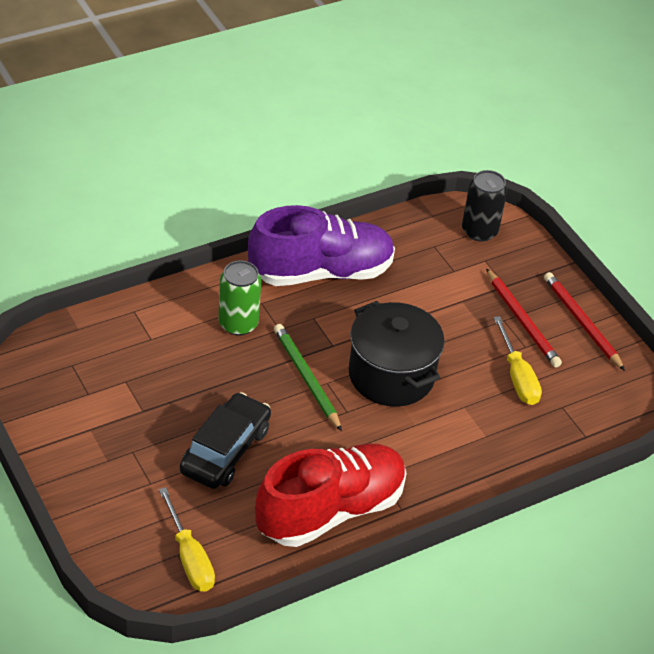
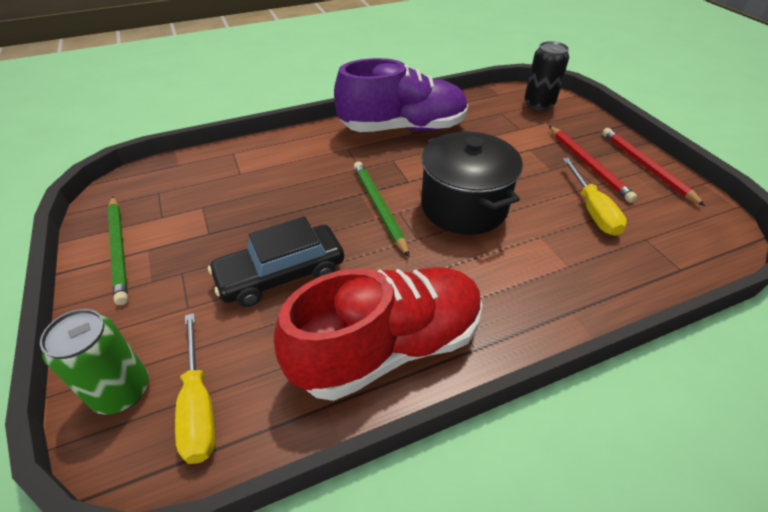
camera: 10 degrees right, 0 degrees up
(63, 430) = (119, 249): none -> green pencil
(225, 450) = (281, 274): black car -> black car turned 150 degrees counterclockwise
(238, 324) = (323, 163): green can -> green can (121, 391)

